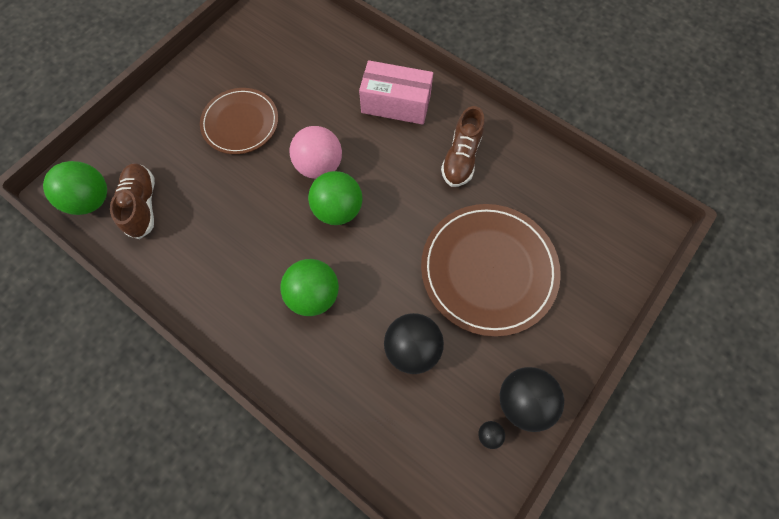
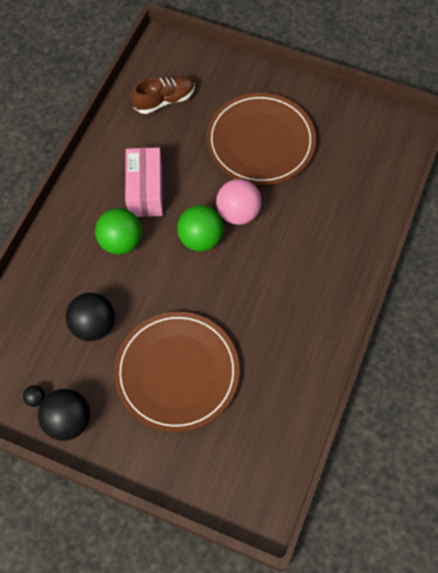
camera: 75 degrees right, 5 degrees down
(92, 200) = (159, 67): green ball -> none
(240, 123) = (260, 141): brown plate -> brown plate, size x1.58
(396, 104) = (323, 257): pink box -> pink box (145, 190)
(461, 158) = (283, 327): brown shoe -> none

